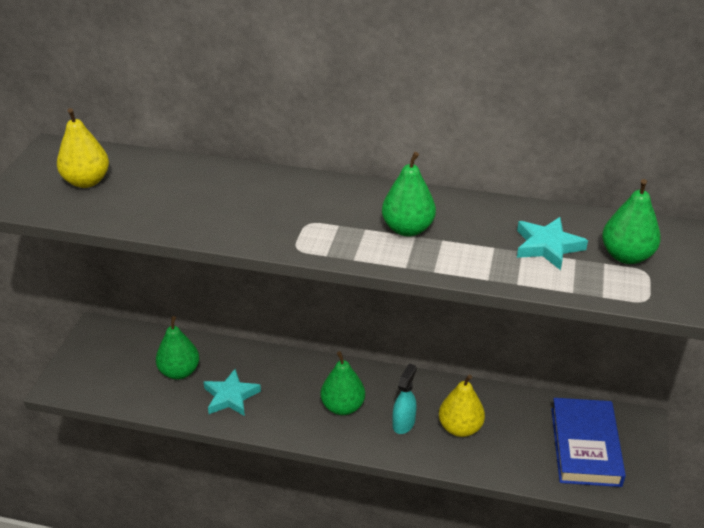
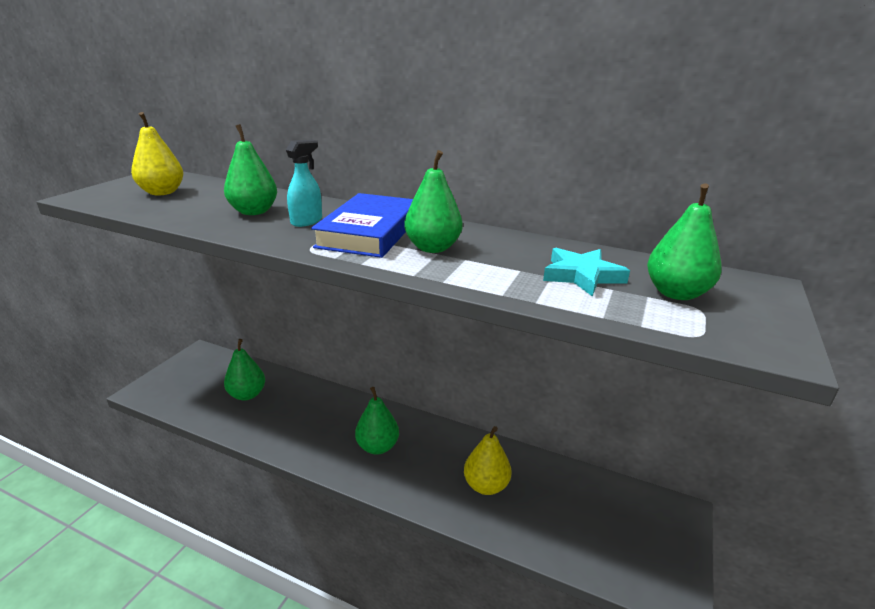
camera: 10 degrees right, 10 degrees down
(207, 200) = (254, 211): none -> green pear
(231, 396) = (280, 422): turquoise star -> none
(404, 423) = (430, 471): turquoise spray bottle -> turquoise spray bottle (307, 221)
(585, 446) = (616, 527): blue book -> blue book (369, 232)

